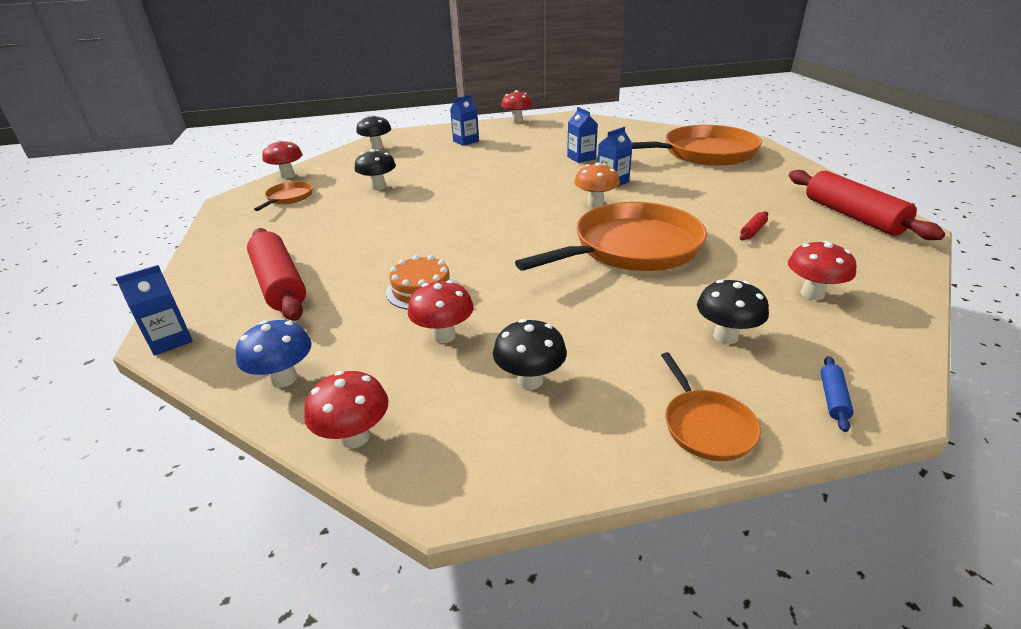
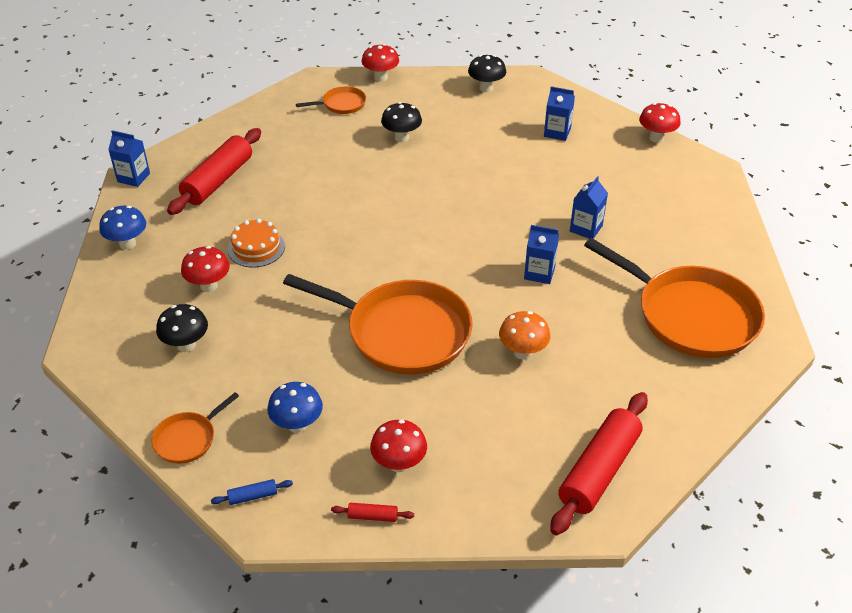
camera: 55 degrees right, 10 degrees up
(355, 437) = (98, 298): red mushroom -> none
(595, 204) = (476, 280): orange mushroom -> orange mushroom (522, 352)
(725, 336) = (297, 425): black mushroom -> blue mushroom
(753, 231) = (499, 402): red rolling pin -> red rolling pin (373, 516)

